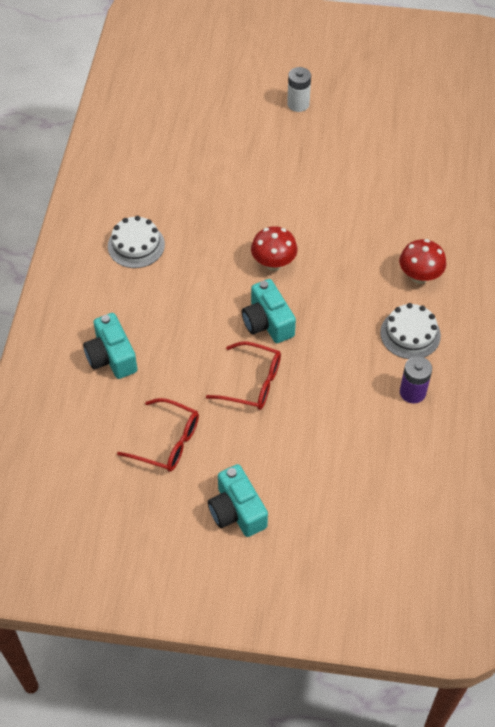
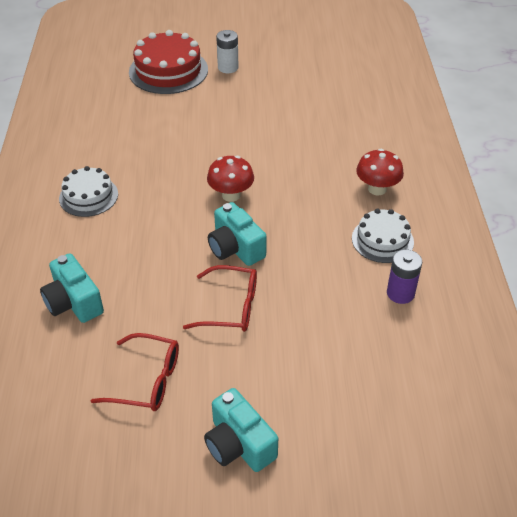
camera: 10 degrees left, 10 degrees down
(234, 100) = (168, 71): none -> red cake

